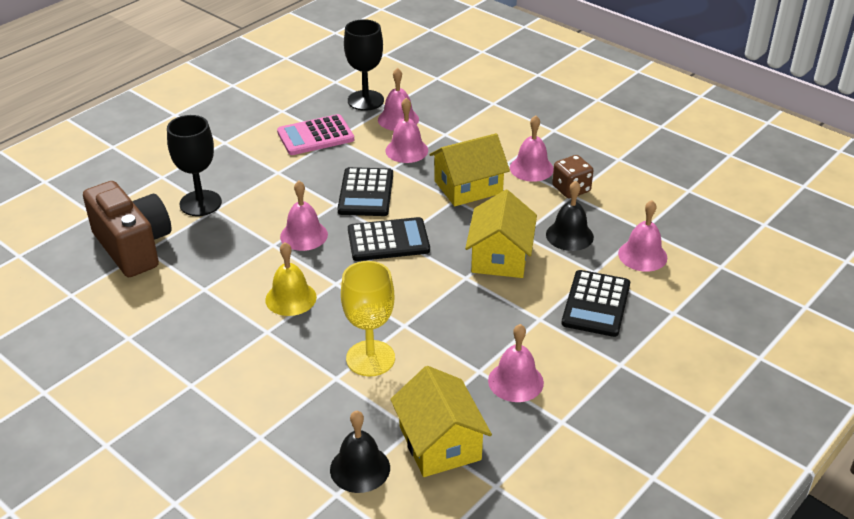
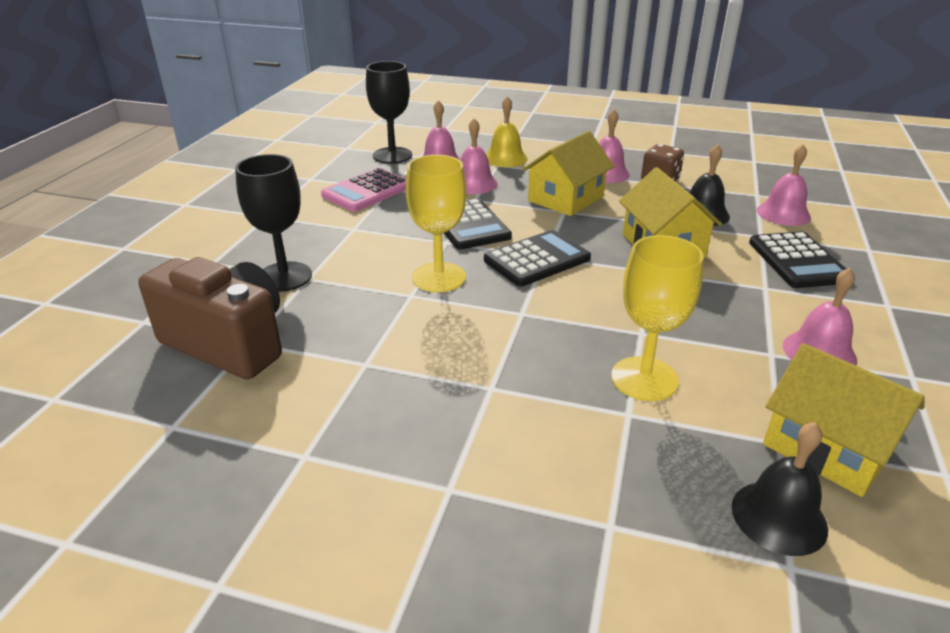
camera: 25 degrees left, 5 degrees down
(291, 298) = (485, 343): yellow bell -> yellow bell (505, 158)
(304, 235) = (439, 277): pink bell -> yellow goblet

